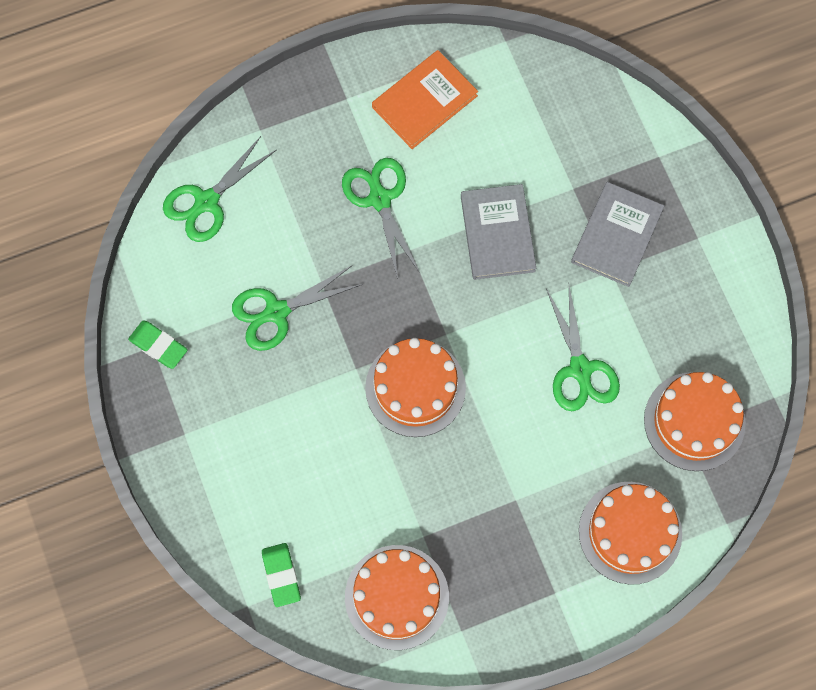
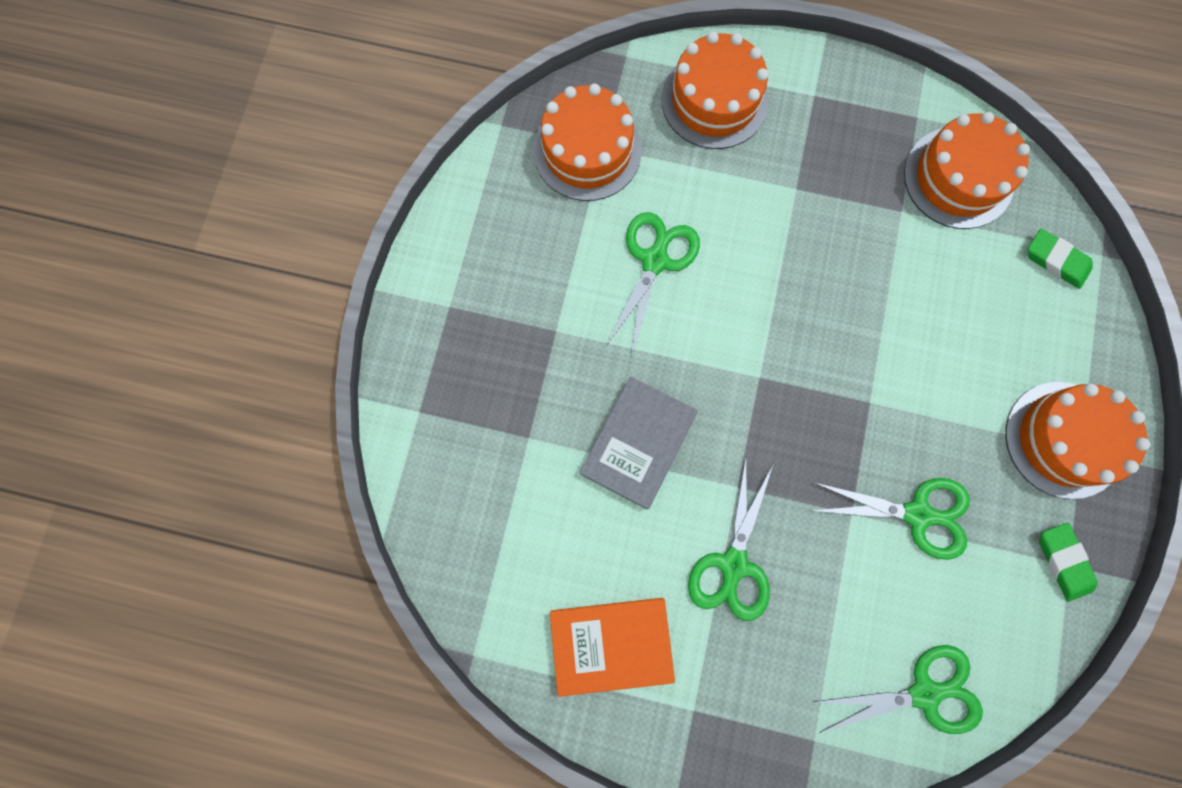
camera: 145 degrees left, 5 degrees up
(281, 575) = (1055, 261): green eraser -> green eraser turned 75 degrees counterclockwise
(415, 388) = (823, 346): orange cake -> orange cake (1064, 439)
(616, 236) = (524, 361): grey book -> none

